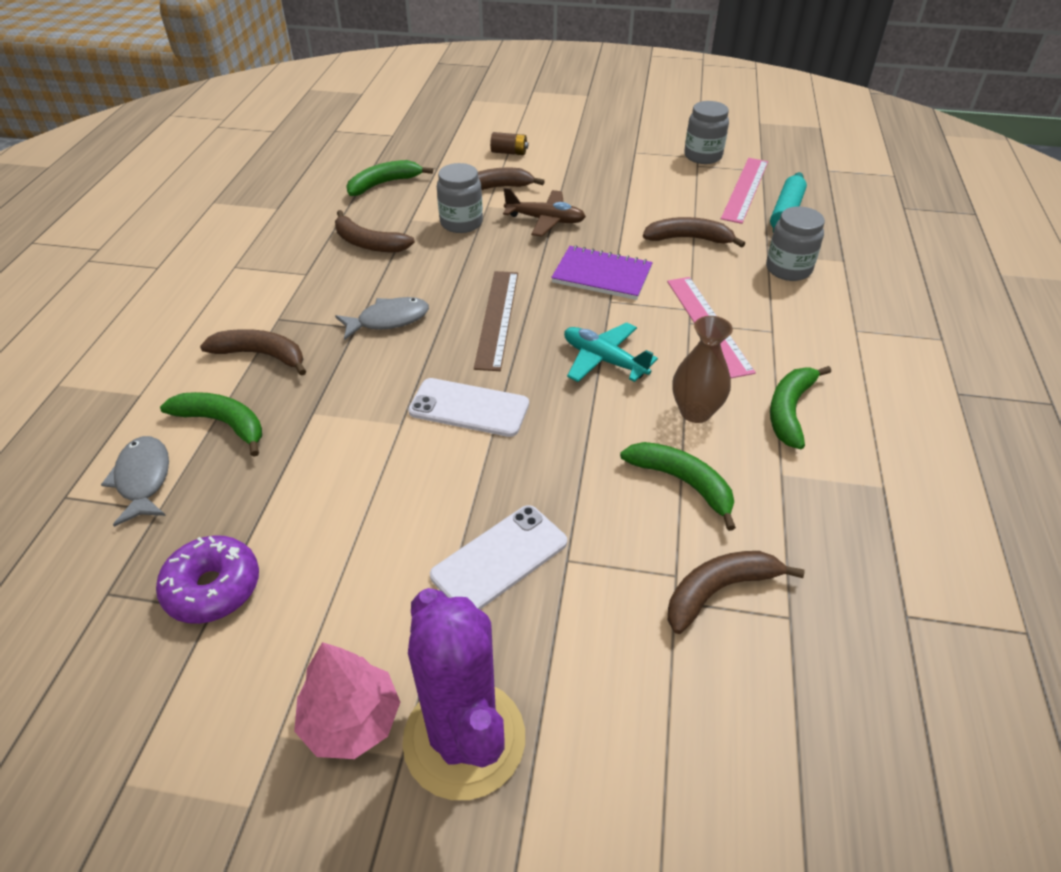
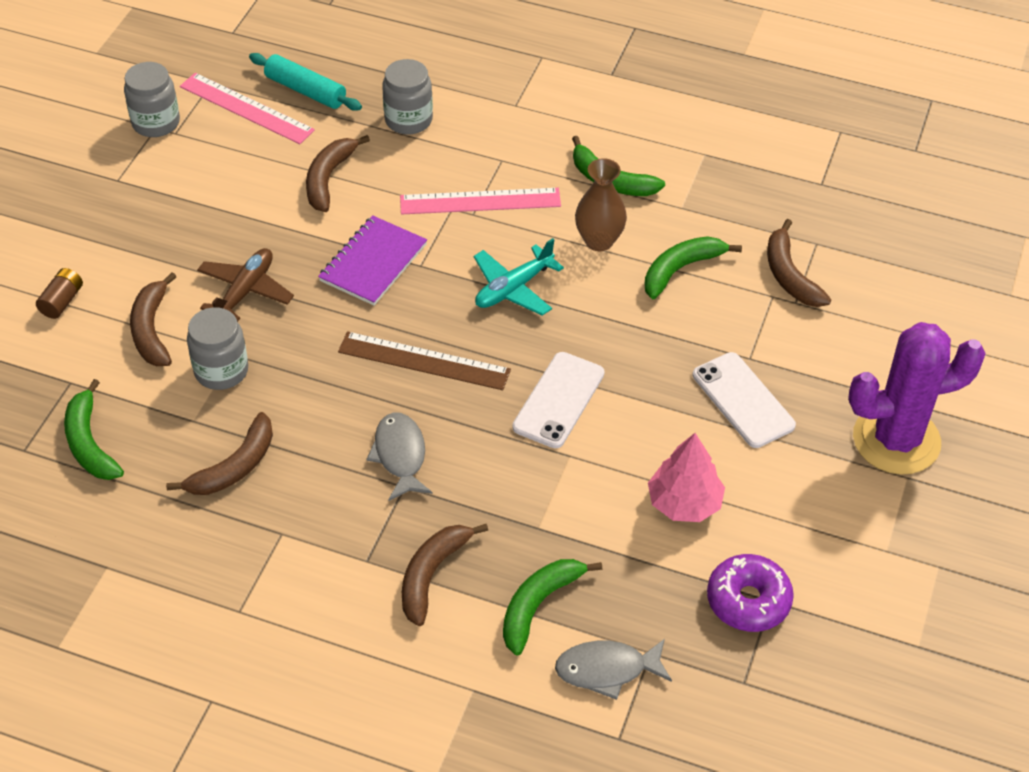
camera: 80 degrees left, 5 degrees up
(351, 720) = (878, 505): pink tree -> pink tree (684, 503)

